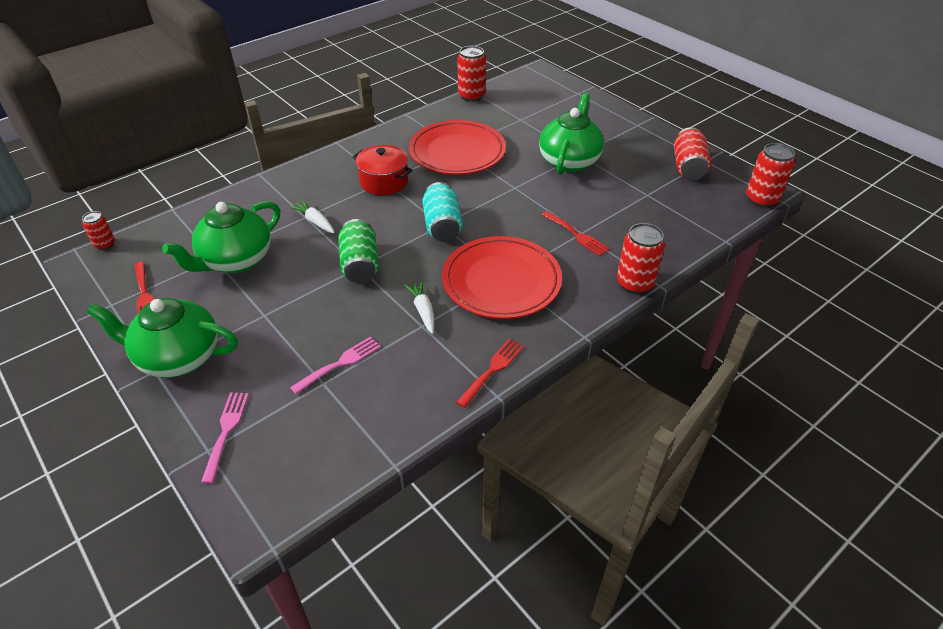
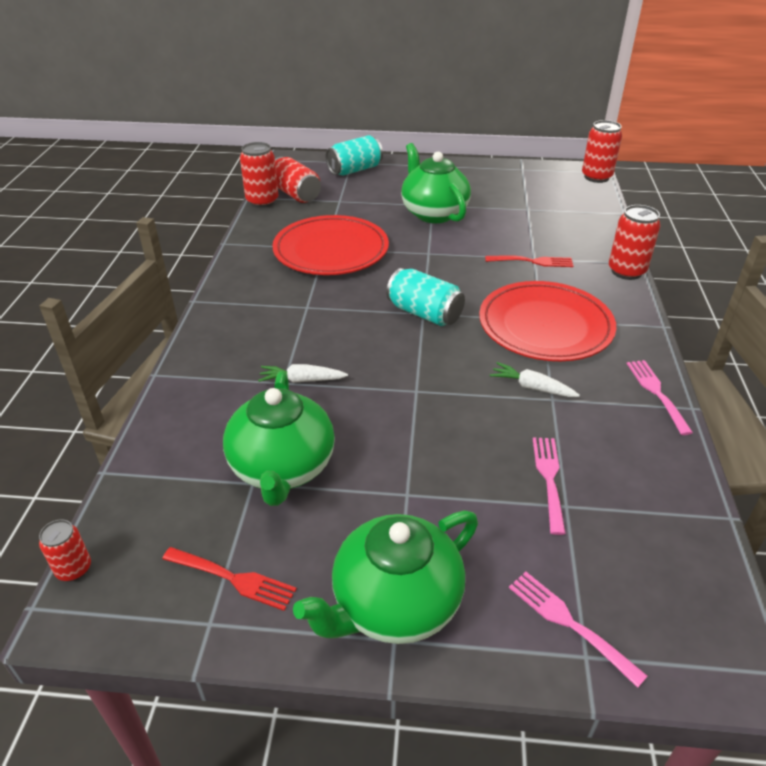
camera: 45 degrees left, 5 degrees down
(360, 265) = (414, 388): green can -> none
(384, 182) = (307, 308): red pot -> none
(492, 370) = (656, 393): red fork -> pink fork
(570, 100) = (355, 170): none -> turquoise can
(688, 167) = (519, 178): red can -> red can (295, 194)

